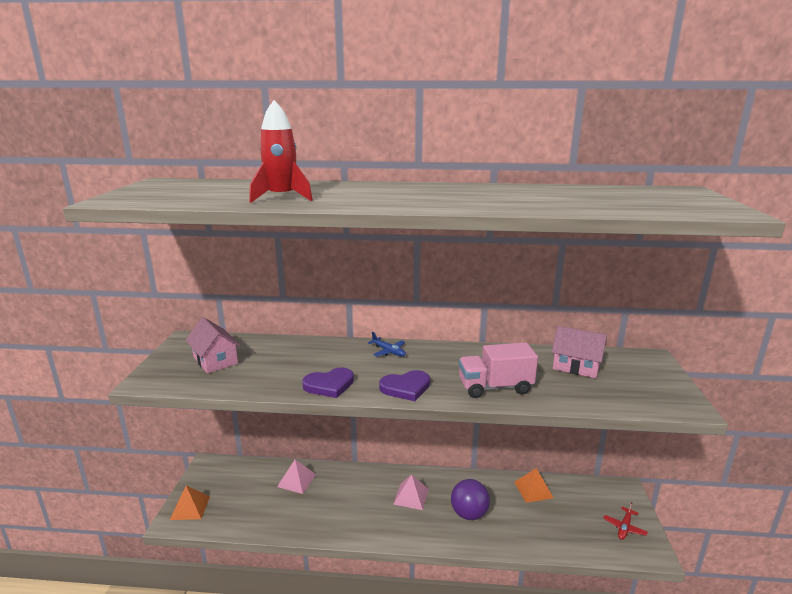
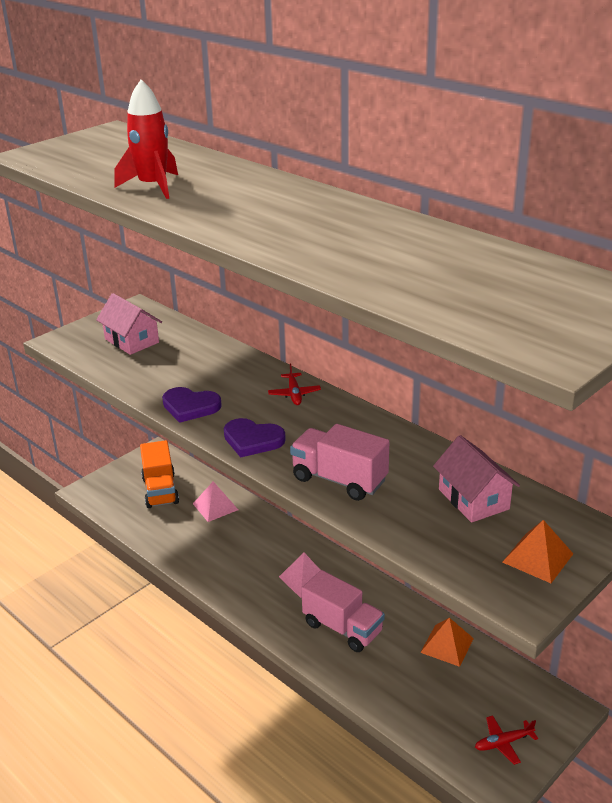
camera: 40 degrees right, 10 degrees up
(190, 507) = (107, 486): orange pyramid -> orange pyramid (537, 557)
(215, 360) = (131, 341): pink house -> pink house turned 45 degrees counterclockwise
(241, 489) = (160, 490): none -> orange truck
(388, 351) = (294, 394): blue plane -> red plane
(469, 514) = (342, 628): purple ball -> pink truck

